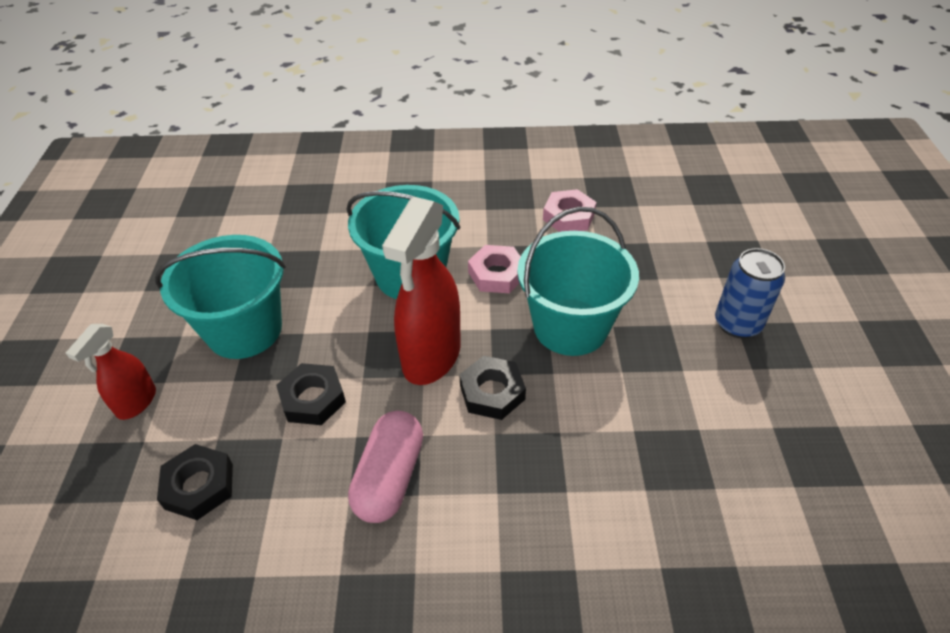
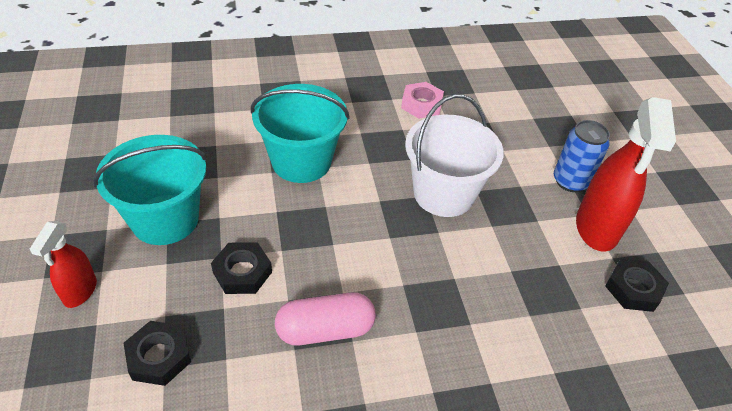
camera: 15 degrees left, 0 degrees up
(389, 477) = (325, 330): pink capsule -> pink capsule turned 75 degrees clockwise
(431, 357) = (336, 228): red spray bottle -> red spray bottle (596, 228)
(492, 392) = (393, 252): black nut -> black nut (633, 289)
(496, 274) = (374, 155): pink nut -> none
(570, 327) = (443, 194): turquoise bucket -> white bucket

